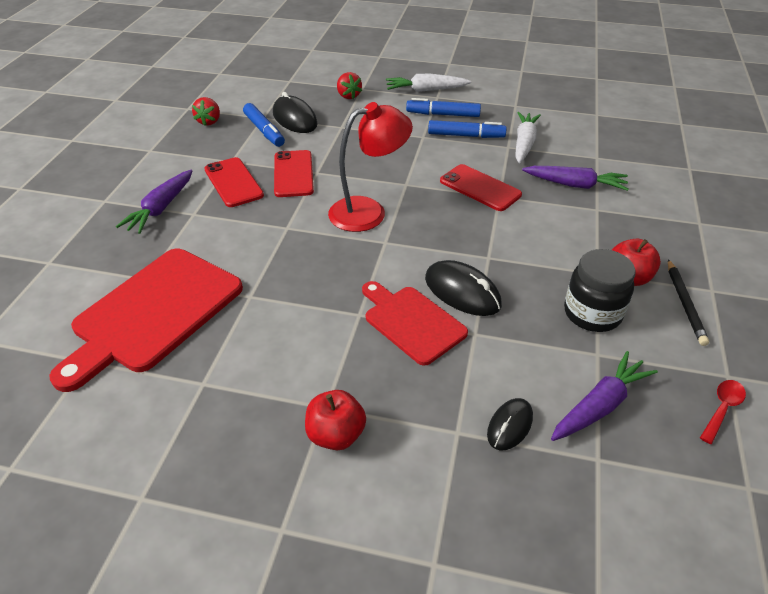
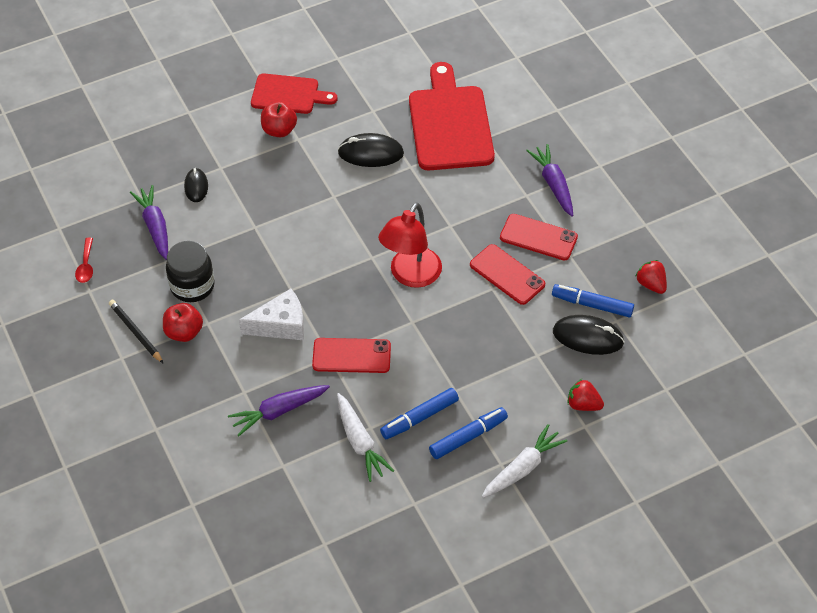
camera: 140 degrees right, 10 degrees up
(411, 322) = (298, 210): red cutting board -> red cutting board (288, 94)
(462, 292) = (285, 250): black mouse -> black mouse (370, 153)
(523, 236) = (281, 325): none -> white cheese
(600, 405) = (155, 226): purple carrot -> purple carrot turned 150 degrees clockwise

